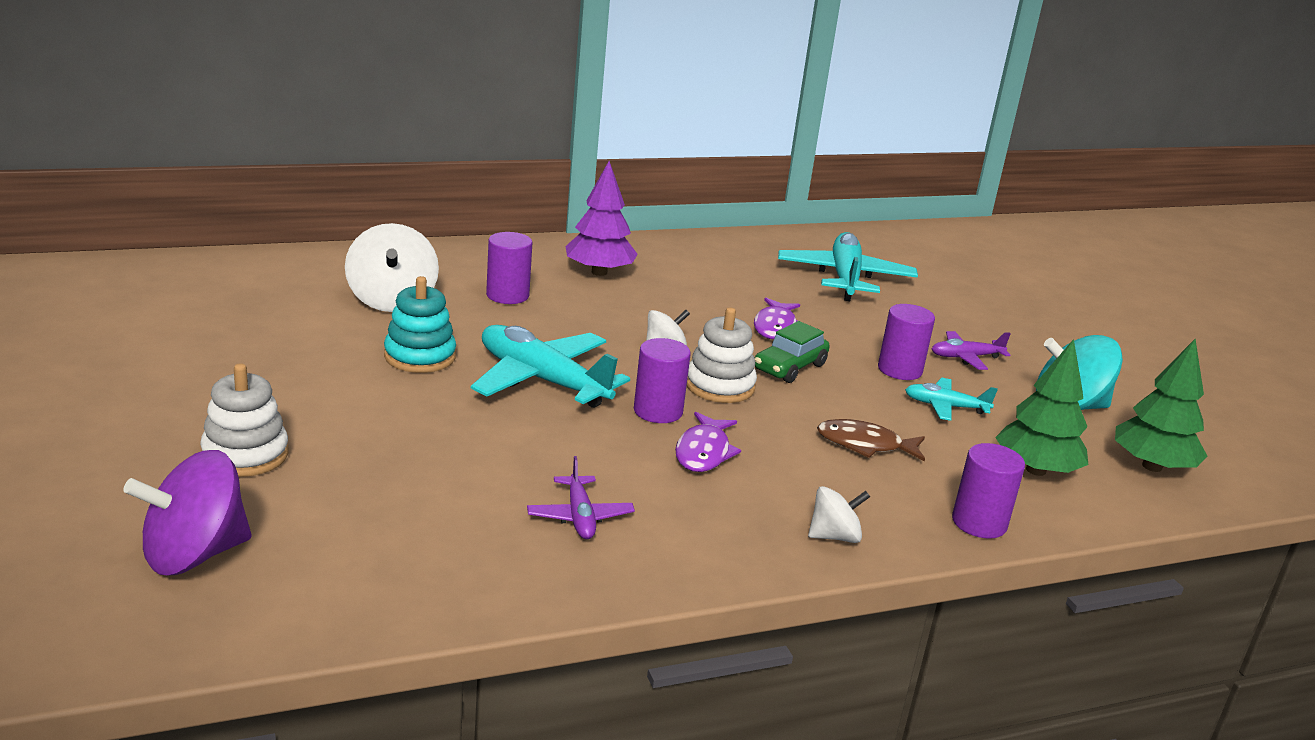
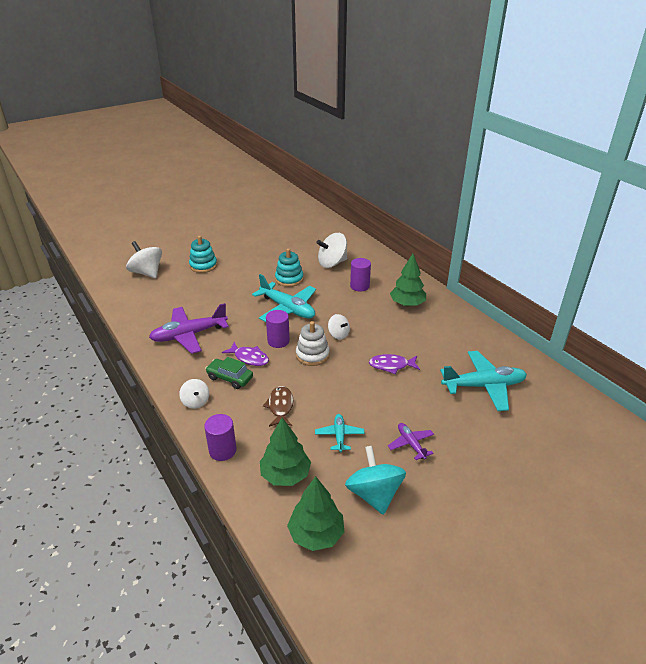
camera: 80 degrees right, 10 degrees up
(194, 554) = (147, 273): purple spinning top -> white spinning top
(245, 455) = (203, 266): white stacking toy -> turquoise stacking toy
(542, 380) = (287, 309): turquoise plane -> turquoise plane turned 105 degrees clockwise
(579, 517) = (189, 335): purple plane -> purple plane, size x1.94
(599, 272) = (407, 304): purple tree -> green tree
(704, 452) = (249, 358): purple fish -> purple fish turned 150 degrees counterclockwise
(790, 367) = (347, 375): green car -> green car (230, 378)
(899, 370) = (373, 415): purple cylinder -> none

